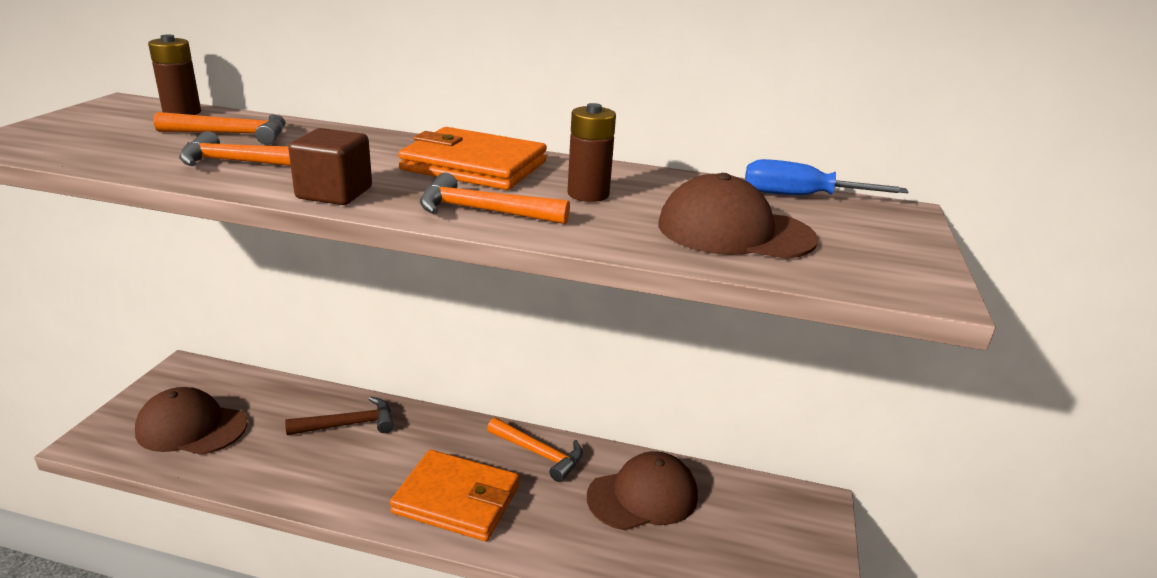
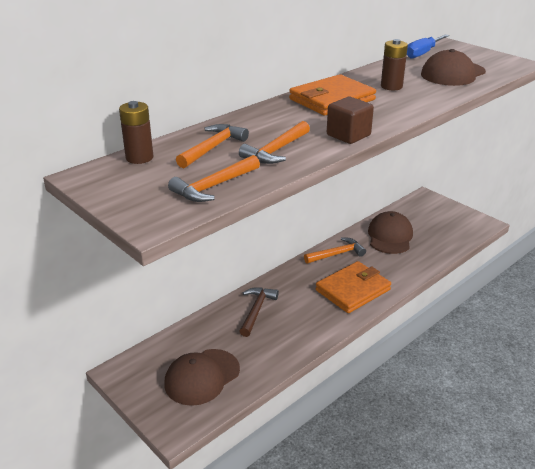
camera: 55 degrees left, 5 degrees up
(483, 211) = (398, 110): orange hammer -> orange hammer (214, 186)

